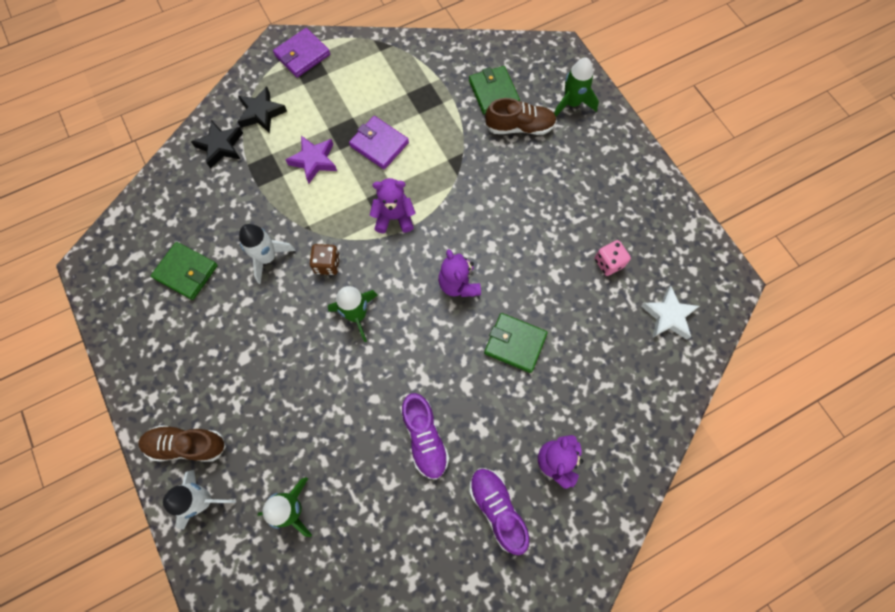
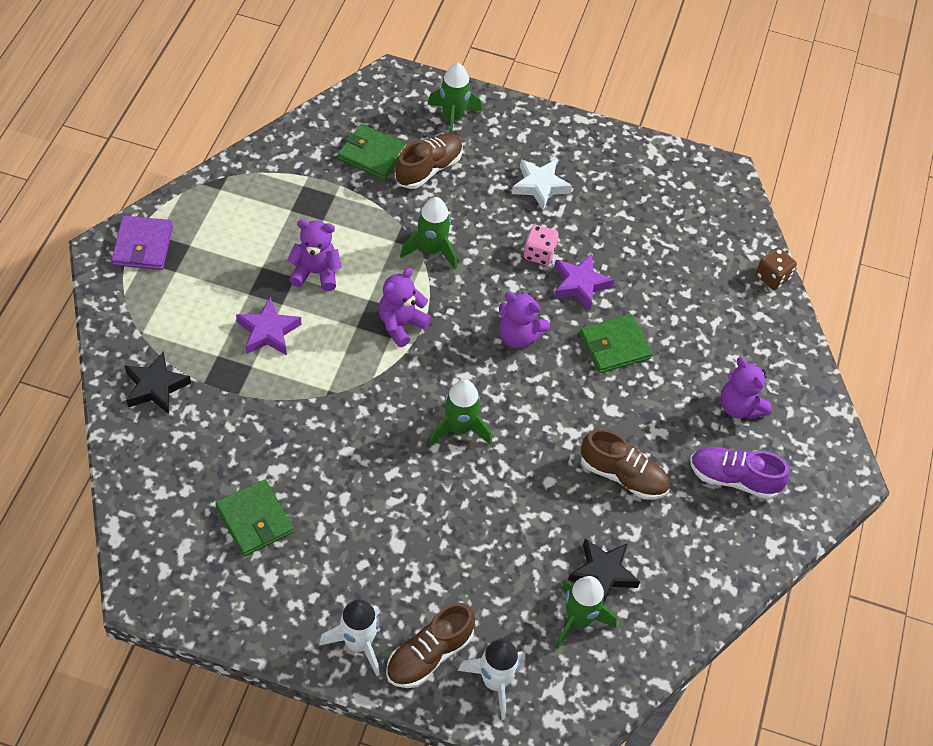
camera: 50 degrees left, 15 degrees down
(186, 272) = (255, 520): green wallet -> green wallet turned 75 degrees clockwise
(261, 113) = (163, 327): black star -> black star (603, 573)
(267, 257) = (321, 446): white rocket -> white rocket (358, 643)
(327, 264) = (384, 409): brown dice -> brown dice (772, 277)
(379, 144) = (315, 273): purple wallet -> purple teddy bear
(425, 438) = (623, 476): purple shoe -> brown shoe
(464, 183) = (431, 250): none -> green rocket
(537, 281) = (580, 284): none -> purple star
(608, 263) = (620, 227): pink dice -> pink dice (539, 254)
(668, 316) = (707, 234): white star -> white star (540, 186)

